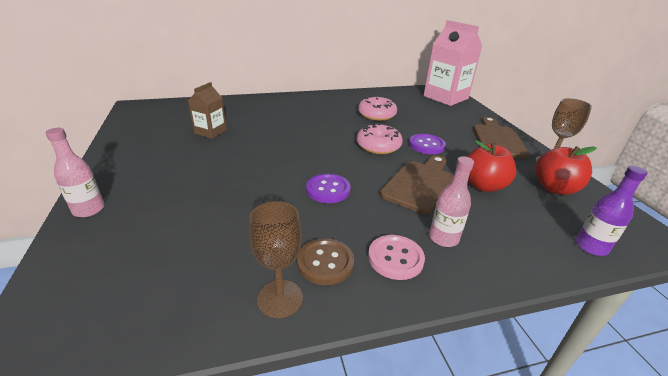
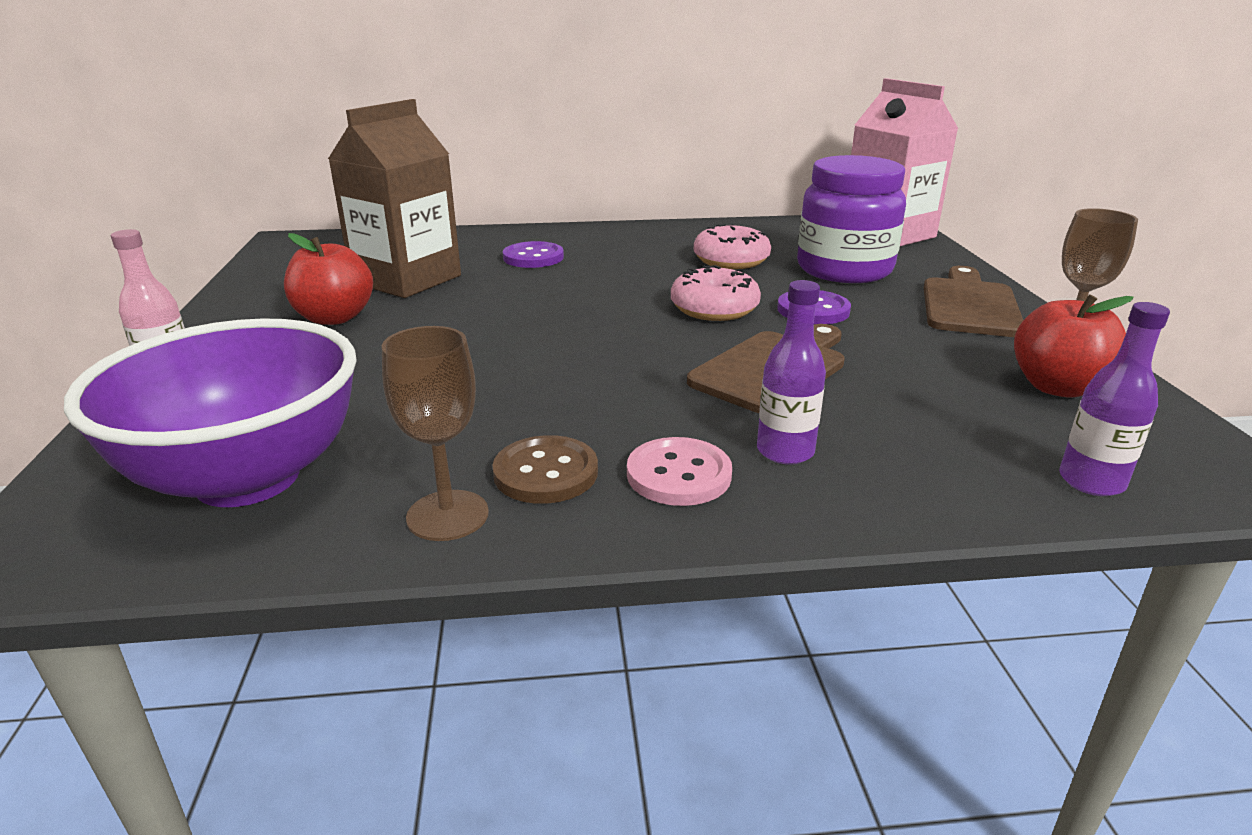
camera: 10 degrees right, 5 degrees down
(154, 281) = (247, 478): none -> purple bowl
(210, 132) = (406, 279): brown carton -> brown carton, size x1.88
(328, 189) = (591, 370): purple button -> purple button (533, 257)
(432, 119) = (844, 270): none -> purple jar
(443, 238) = (785, 451): pink bottle -> purple bottle
(483, 185) = (903, 376): red apple -> red apple (334, 318)

